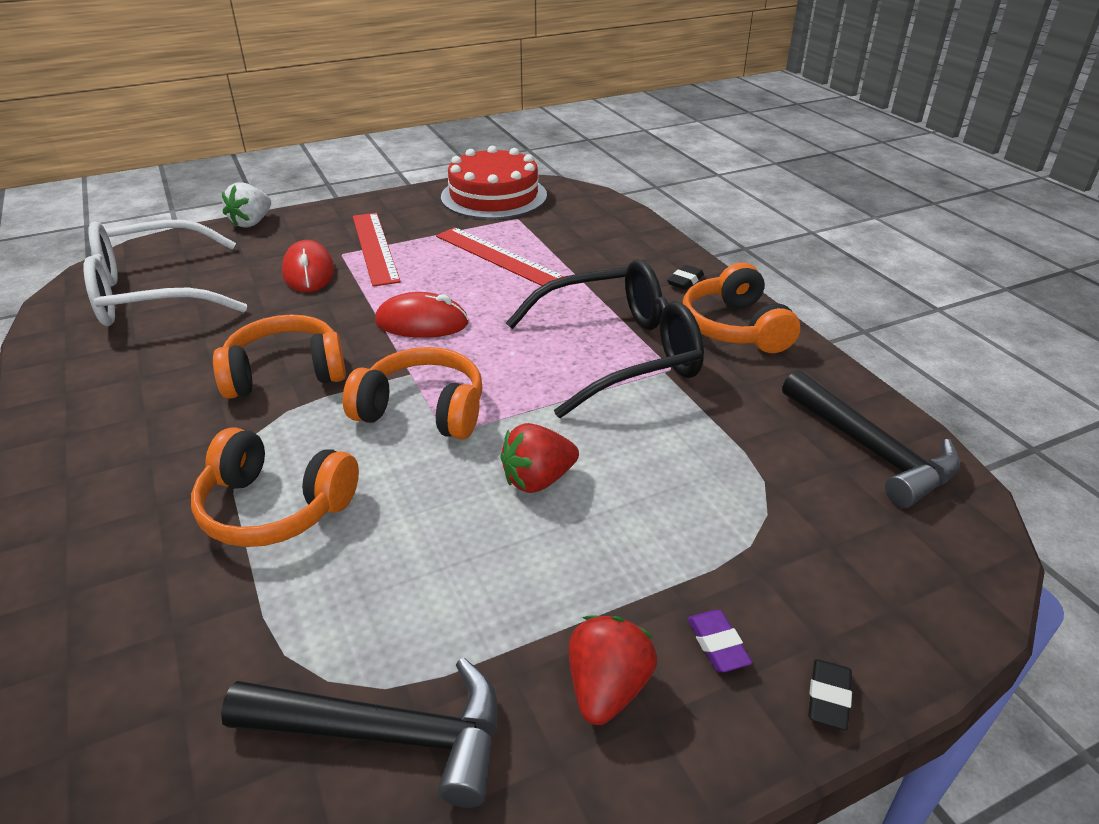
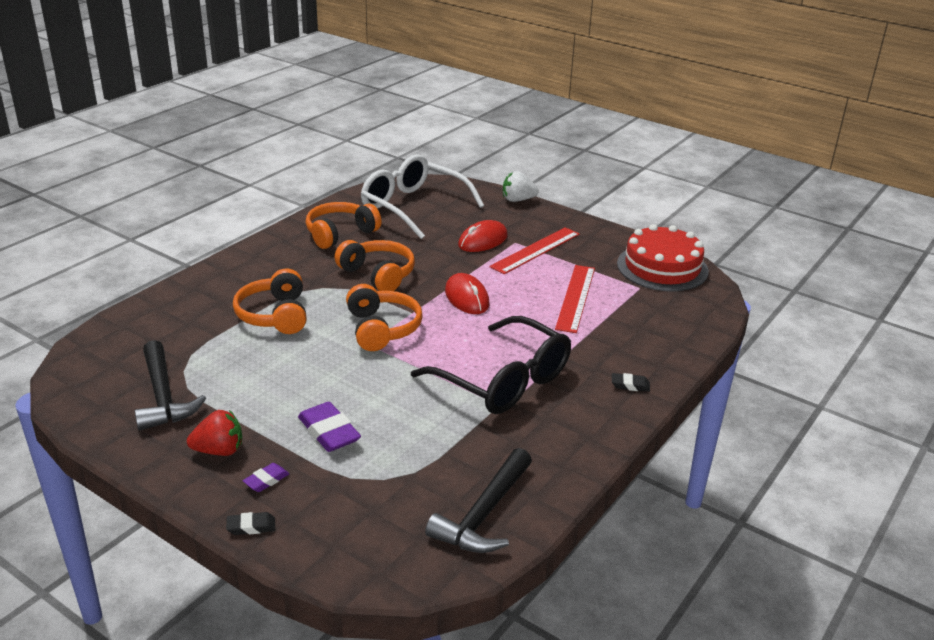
camera: 60 degrees right, 5 degrees down
(538, 480) = (352, 386): red strawberry -> none
(633, 536) = (329, 432): none -> purple eraser
(735, 328) = (585, 423): orange headphones -> orange headphones (340, 234)

